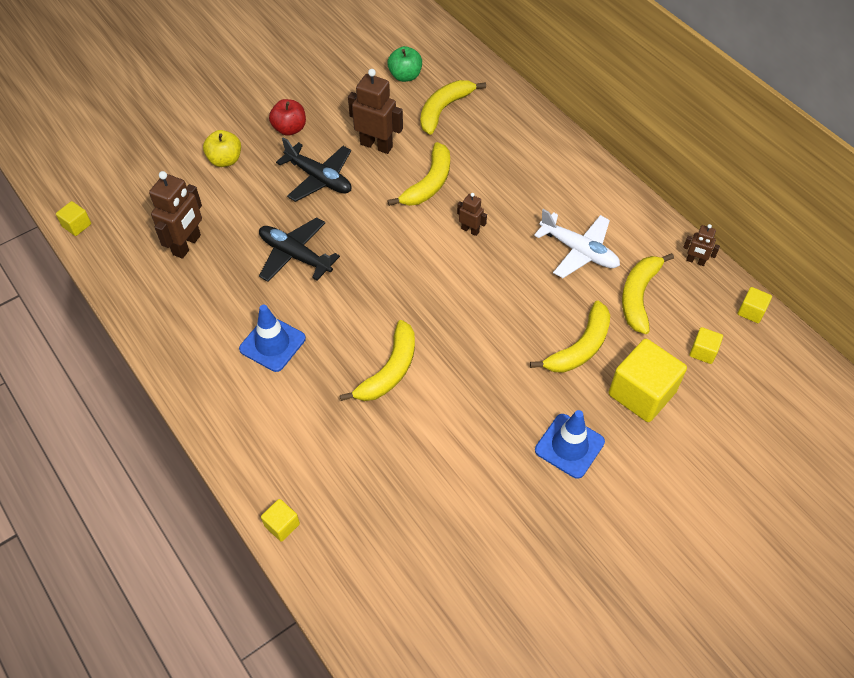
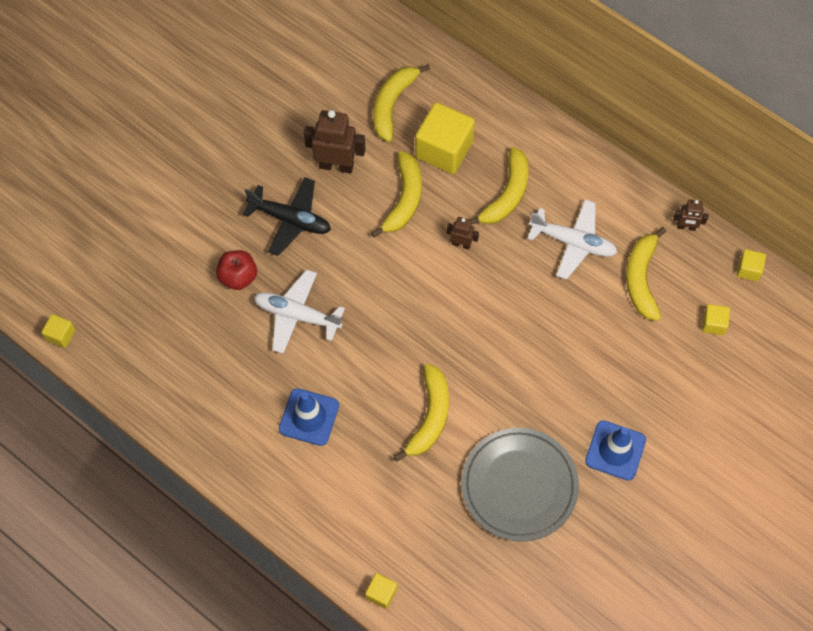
camera: 15 degrees left, 10 degrees up
(187, 245) = (184, 330): brown robot -> none
(225, 160) = (185, 220): yellow apple -> none
(290, 129) = (239, 166): red apple -> red apple (238, 277)
(295, 255) = (297, 315): black plane -> white plane
(405, 76) = (339, 70): green apple -> none
(459, 456) = (519, 486): none -> grey plate
(580, 347) = (600, 348): yellow banana -> yellow banana (506, 195)
(641, 393) = (667, 381): yellow cube -> yellow cube (444, 149)

